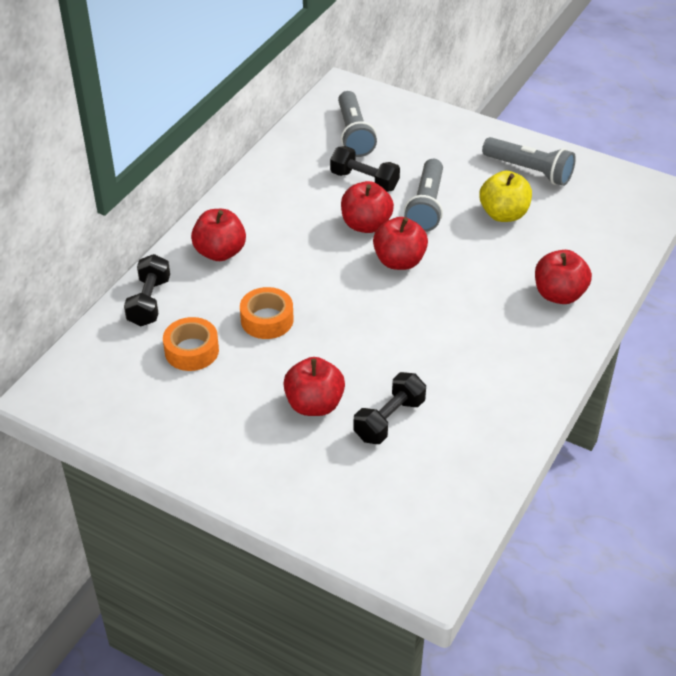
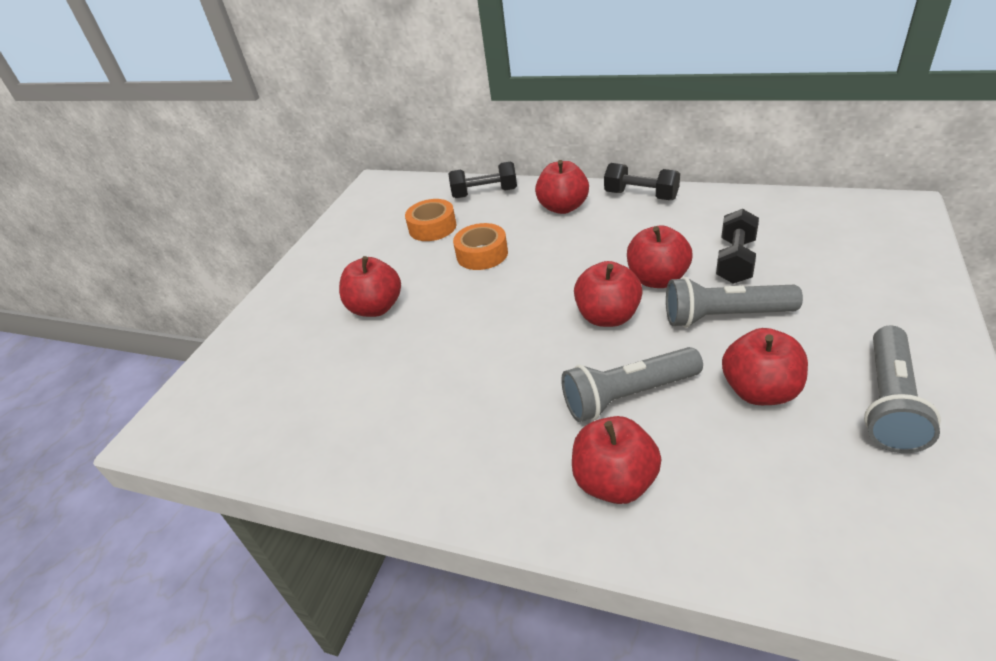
camera: 85 degrees right, 5 degrees down
(354, 134) = (817, 234): grey flashlight -> grey flashlight (628, 396)
(389, 420) = (359, 361): black dumbbell -> black dumbbell (641, 196)
(503, 214) = (760, 391): yellow apple -> red apple

